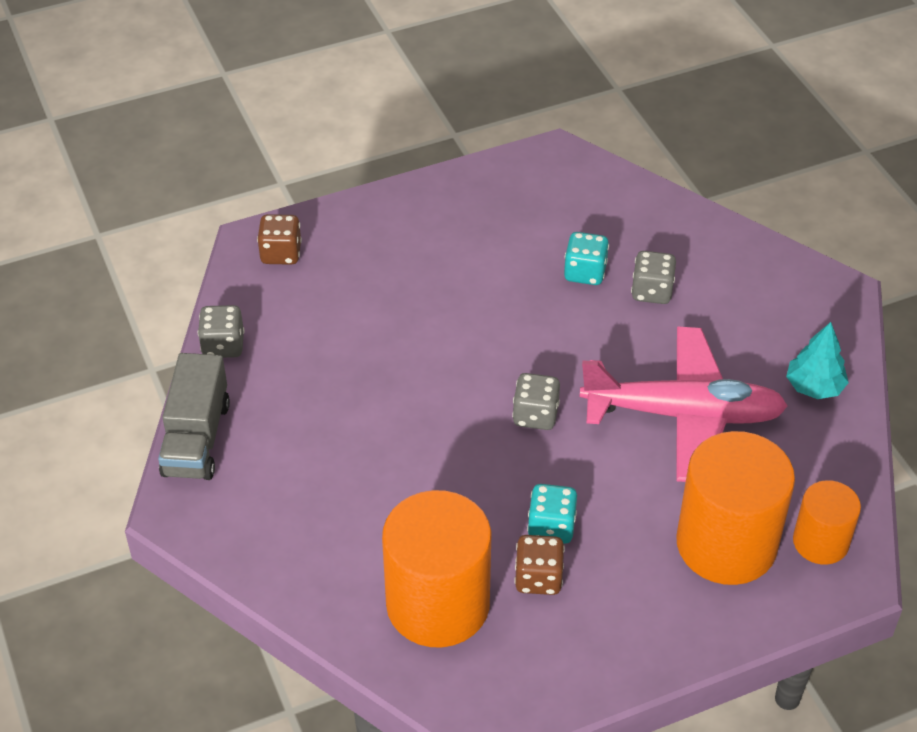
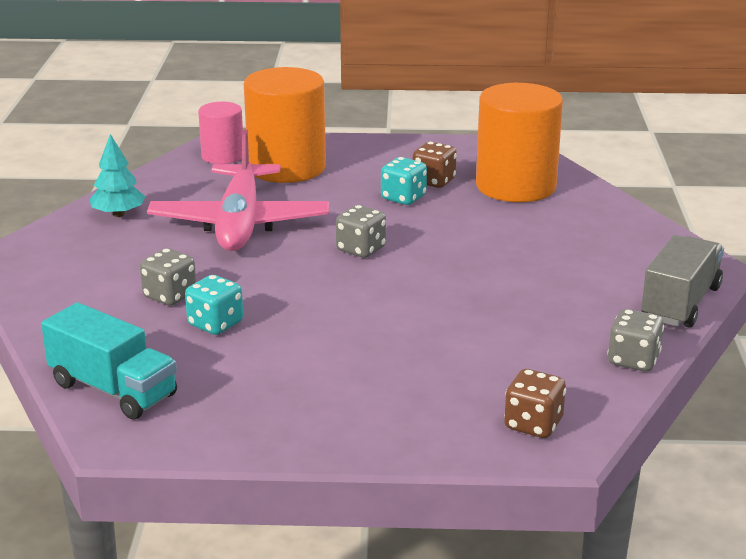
camera: 155 degrees left, 20 degrees down
(599, 187) = (113, 390): none -> turquoise truck
(683, 415) = (240, 223): pink plane -> pink plane turned 120 degrees counterclockwise
(820, 542) = (222, 156): orange cylinder -> pink cylinder

